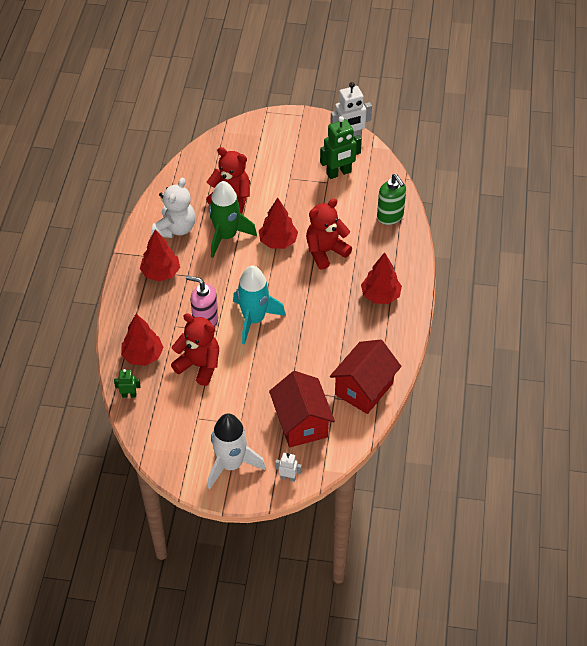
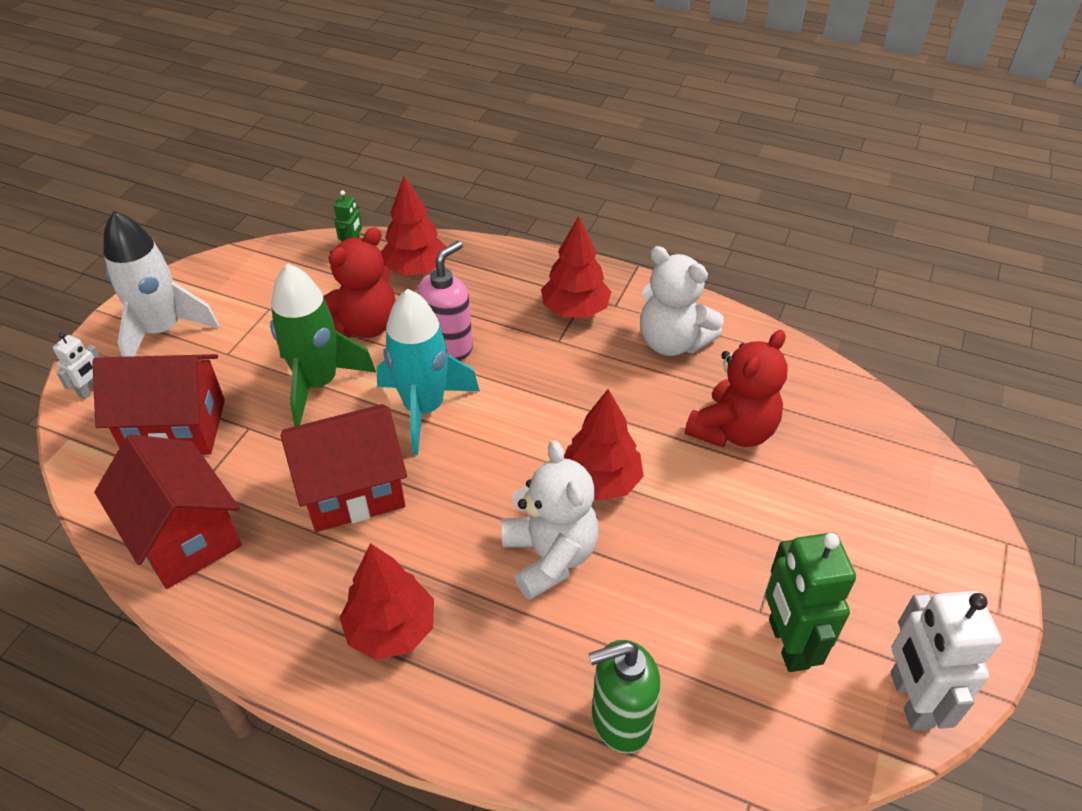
camera: 105 degrees right, 5 degrees down
(226, 236) = (635, 406): green rocket -> green rocket (318, 383)
(315, 332) = (352, 490): none -> red house
(325, 251) = (549, 556): red teddy bear -> white teddy bear

